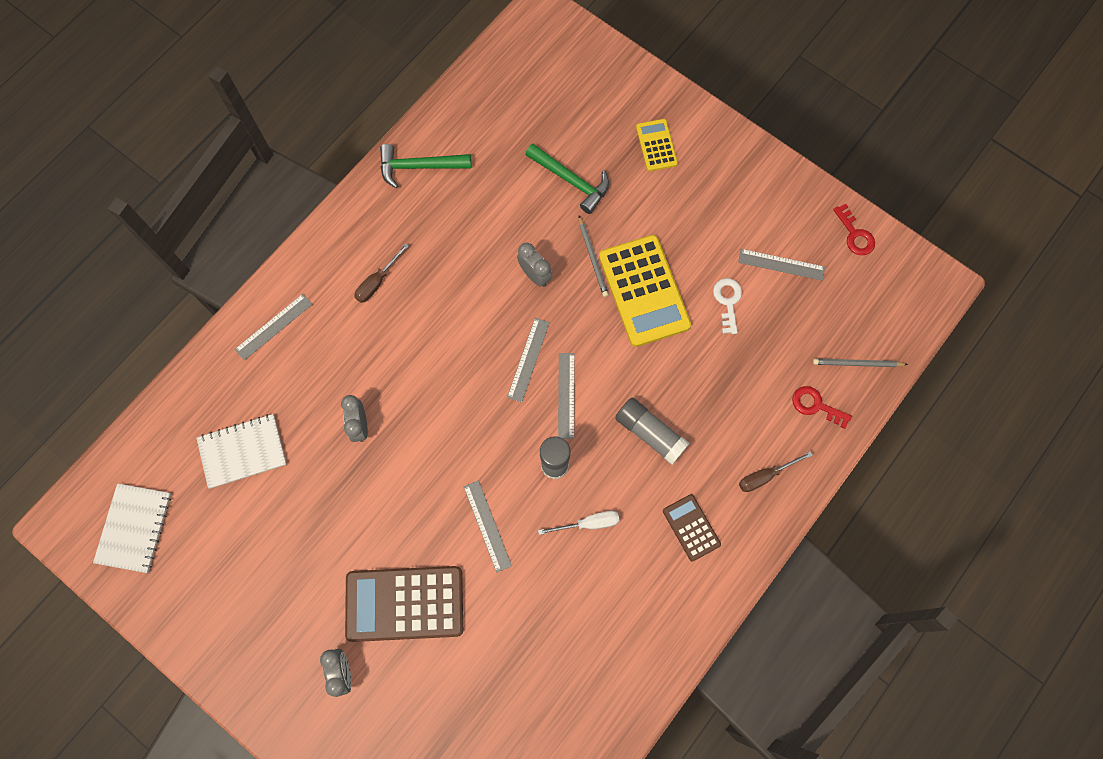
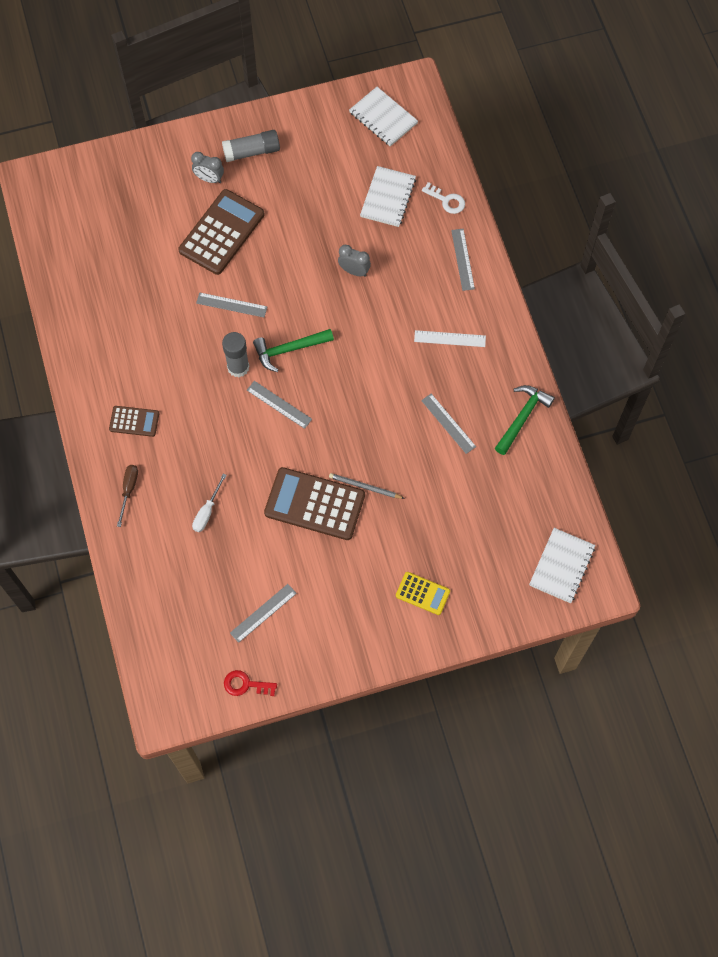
camera: 125 degrees right, 5 degrees down
(377, 282) = (450, 338): brown screwdriver -> white ruler
(528, 359) = (322, 397): grey ruler -> grey ruler (448, 423)
(535, 275) = (380, 440): grey clock -> none
(544, 52) = (562, 566): none -> white notebook
(571, 181) = (436, 513): green hammer -> green hammer (289, 349)
(588, 523) = (186, 363): white screwdriver -> white screwdriver (207, 511)
(644, 291) = (314, 504): yellow calculator -> brown calculator
(650, 433) = (213, 438): grey glue stick -> grey glue stick (252, 151)
(727, 301) = (264, 555): white key -> white key (447, 200)
(816, 405) = (147, 558): red key -> none
(857, 364) = (153, 609): grey pencil -> none

